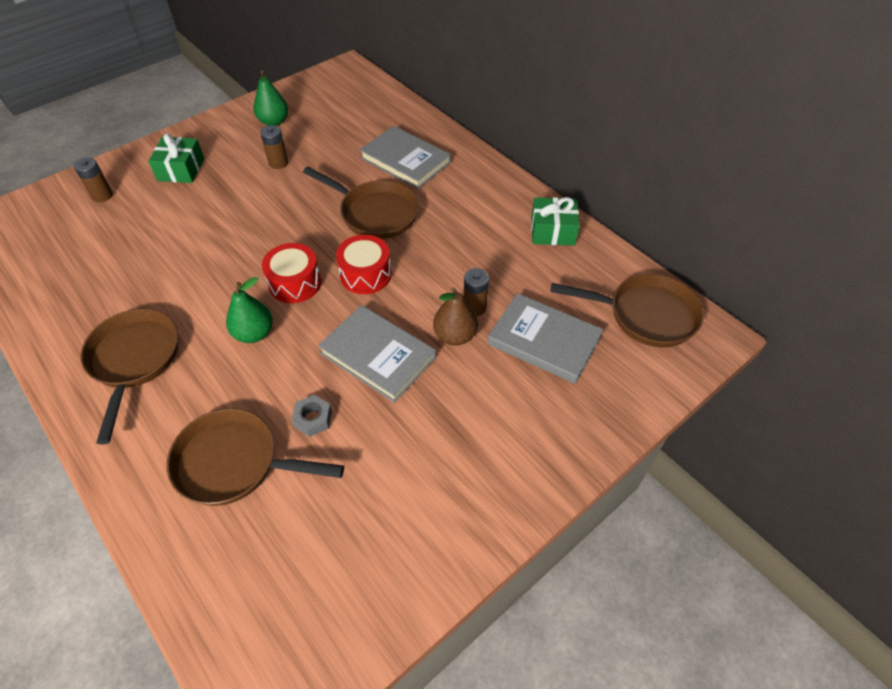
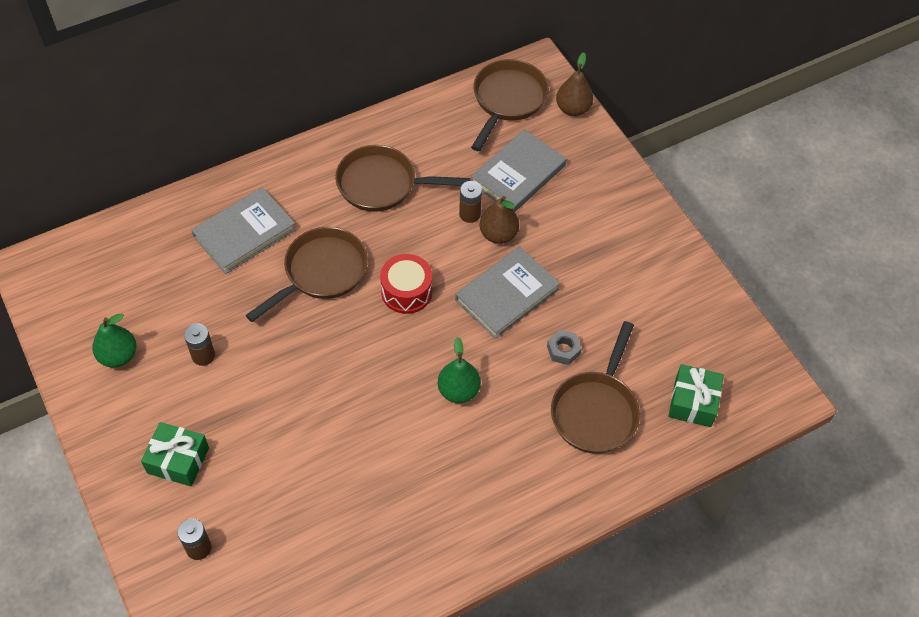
camera: 80 degrees left, 5 degrees up
(134, 360) = (468, 495): brown pan -> brown pan (382, 184)
(295, 283) = (402, 352): red drum -> none
(552, 231) = (392, 135): green gift -> green gift (693, 402)
(665, 380) = (573, 109): none -> brown pear

